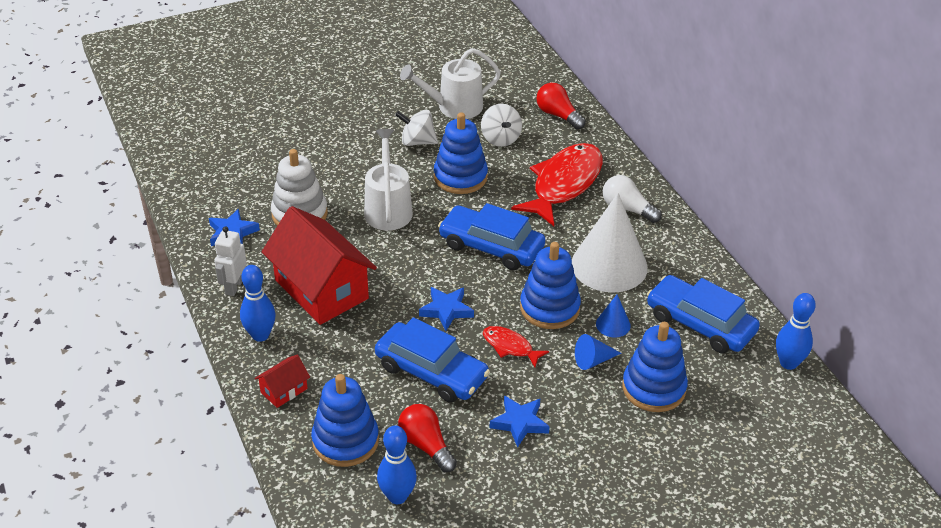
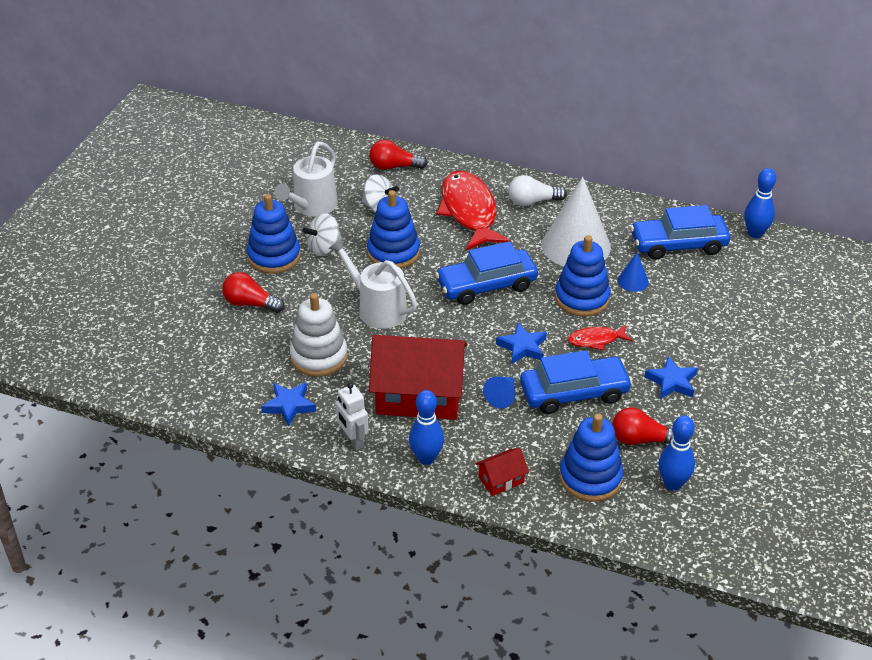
camera: 45 degrees left, 0 degrees up
(284, 390) = (501, 480): red house -> red house turned 60 degrees clockwise
(312, 148) = (250, 304): none -> red light bulb
(593, 360) = (655, 311): blue cone -> blue cone (502, 396)
(653, 388) = (710, 302): blue stacking toy -> blue stacking toy (274, 256)

